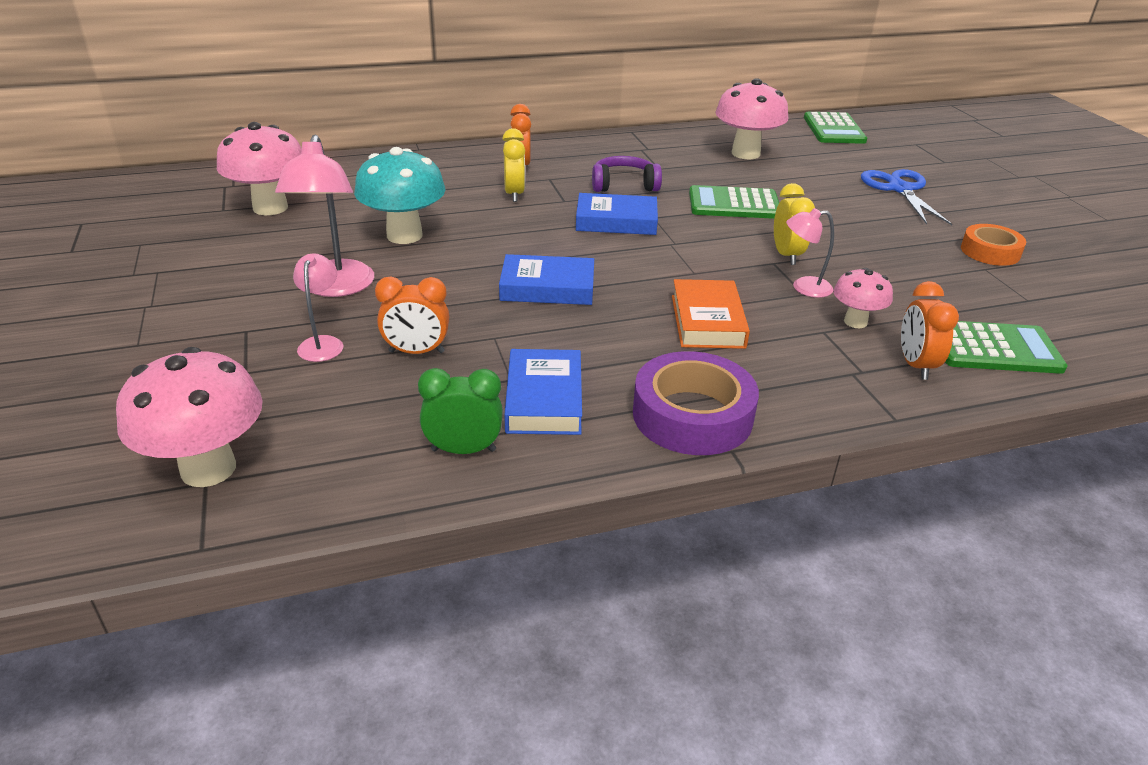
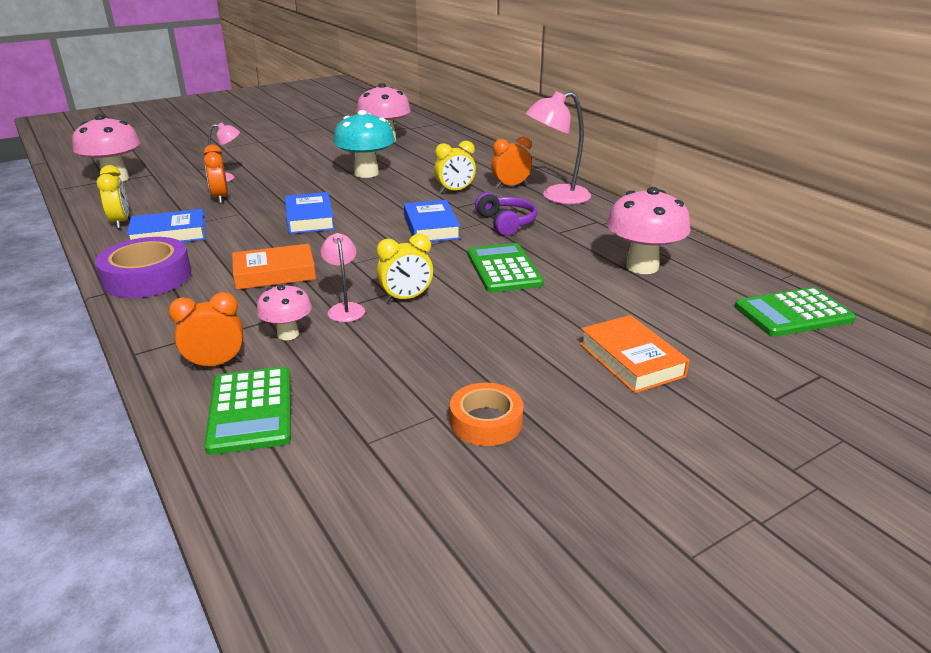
camera: 75 degrees right, 5 degrees down
(336, 288) = (290, 170): pink lamp -> pink lamp (556, 197)
(463, 450) = (120, 222): green clock -> yellow clock
(899, 189) = (631, 360): blue scissors -> orange book

